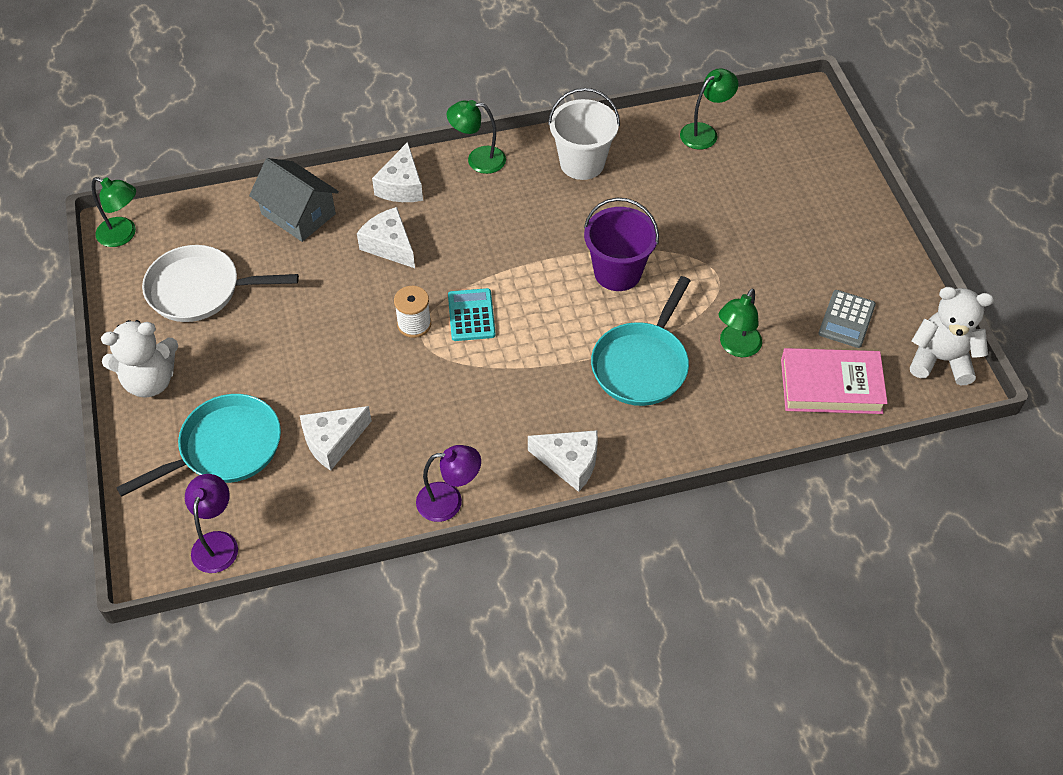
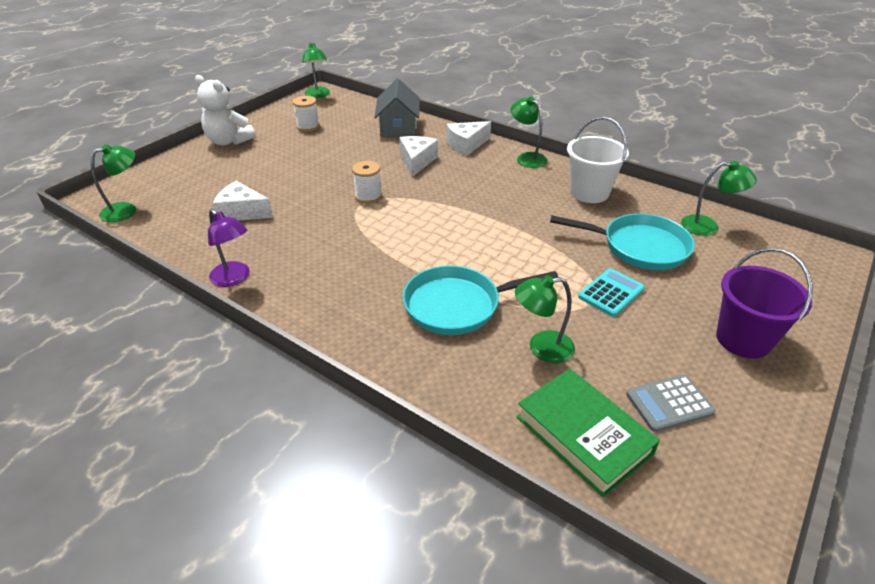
camera: 50 degrees right, 15 degrees down
(200, 290) = (308, 127): white pan -> white spool
(217, 542) = (126, 210): purple lamp -> green lamp
(224, 448) = (201, 181): turquoise pan -> turquoise pan (639, 247)
(471, 315) = (403, 212): turquoise calculator -> turquoise calculator (611, 293)
(570, 463) = (323, 316): white cheese -> none
(617, 272) = (524, 251): purple bucket -> purple bucket (743, 339)
(831, 386) = (583, 435): pink book -> green book
(941, 359) = (732, 510): white teddy bear -> none

